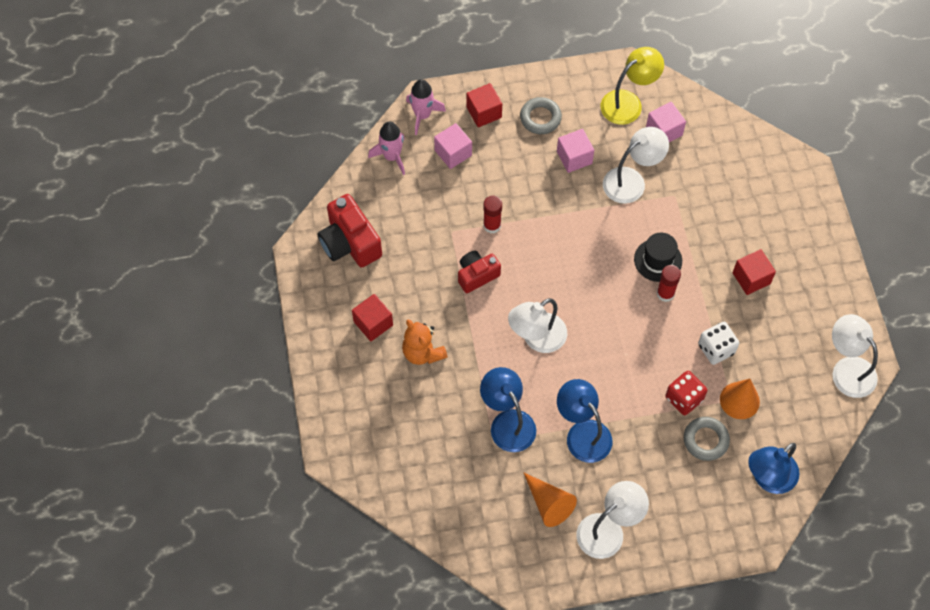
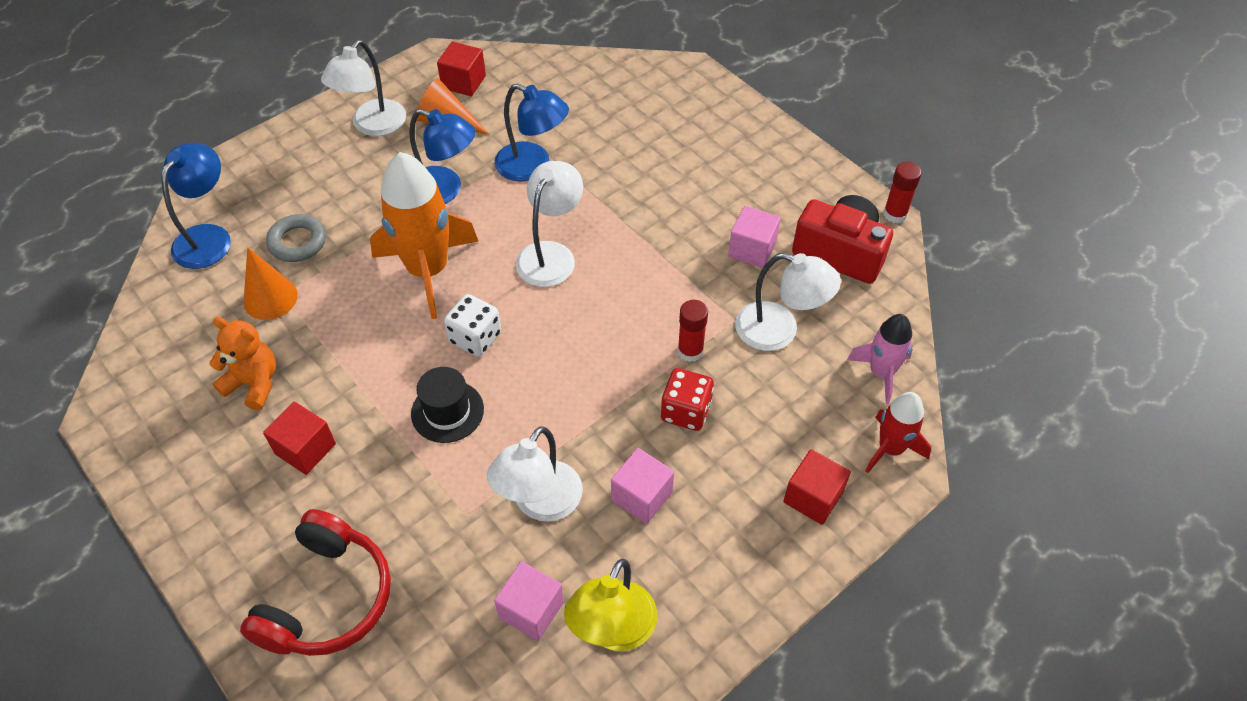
camera: 150 degrees right, 10 degrees down
(373, 323) = (744, 189): red cube -> red cube (463, 82)
(422, 115) = (890, 448): pink rocket -> red rocket
(423, 352) = (669, 187): orange teddy bear -> orange teddy bear (254, 383)
(453, 153) = (809, 417): pink cube -> pink cube (752, 249)
(477, 275) = (667, 287): red camera -> none
(540, 118) = (728, 531): grey ring -> none
(625, 368) = (428, 270): none -> orange rocket
(665, 293) = (417, 374): red glue stick -> red glue stick (895, 214)
(684, 398) = (341, 271): red dice -> red dice (686, 411)
(716, 349) = (322, 340): white dice -> white dice (475, 338)
(767, 187) = (327, 598): none -> red headphones
(847, 369) = (133, 394): white lamp -> white lamp (779, 331)

